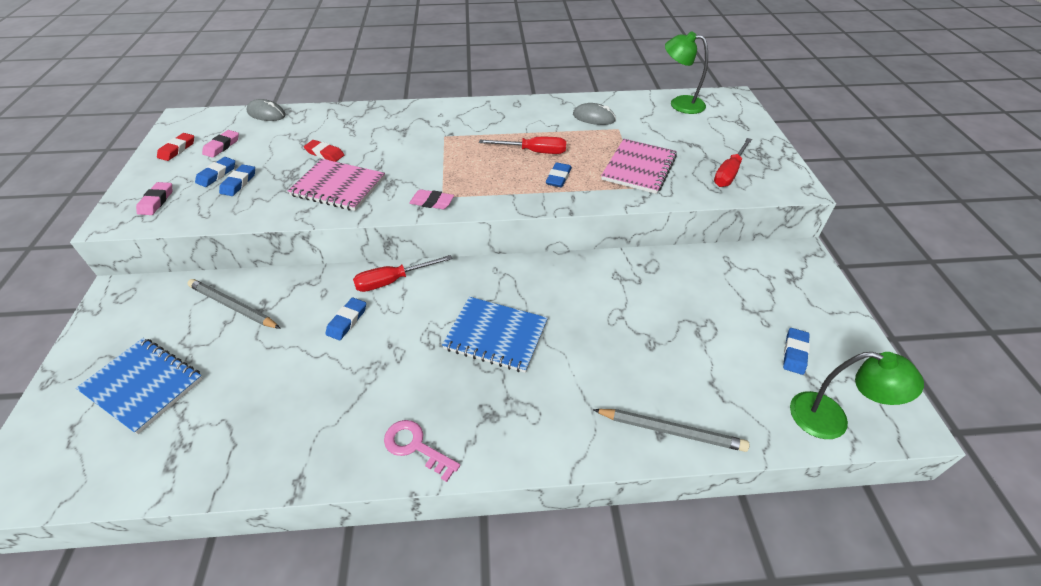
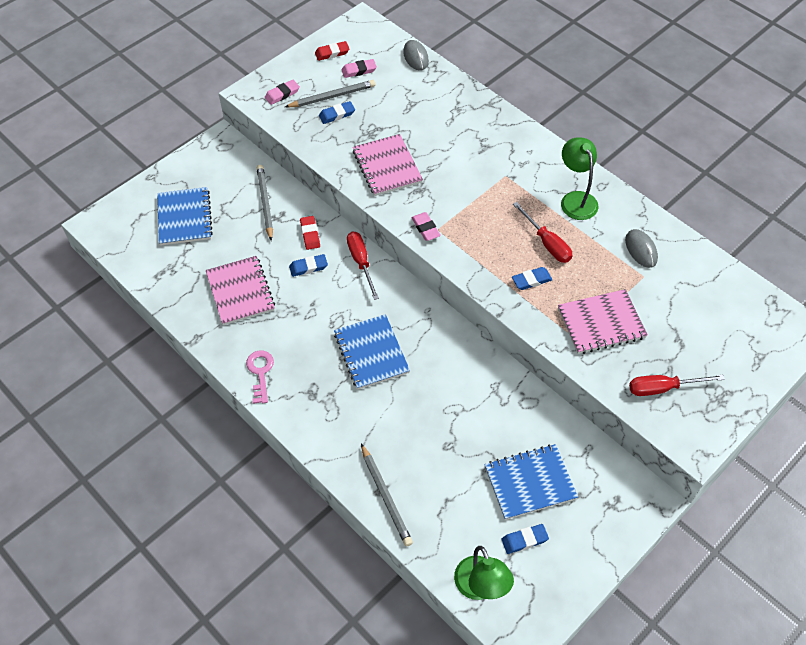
camera: 50 degrees right, 10 degrees up
(217, 174) = (332, 96): blue eraser -> grey pencil
(299, 396) = (240, 292): none -> pink notebook
(325, 153) = (411, 128): red eraser -> red eraser (310, 234)
(393, 281) = (361, 262): red screwdriver -> red screwdriver turned 45 degrees clockwise
(680, 104) = (738, 296): green lamp -> green lamp (576, 199)
(735, 313) = (530, 482): none -> blue notebook

